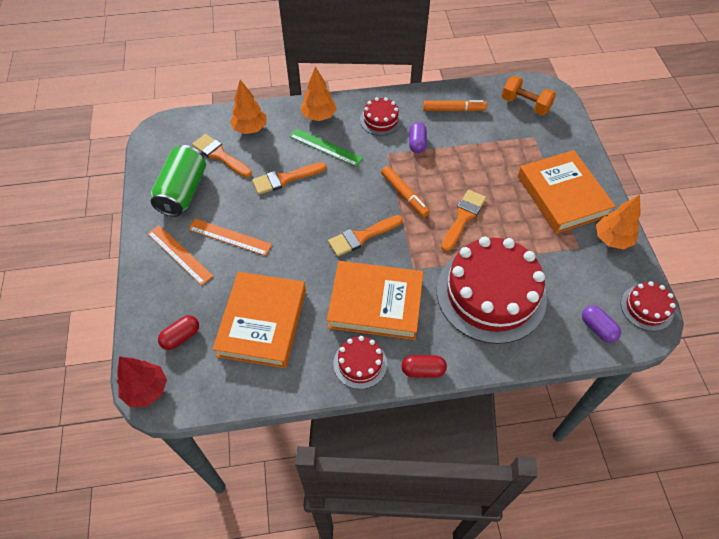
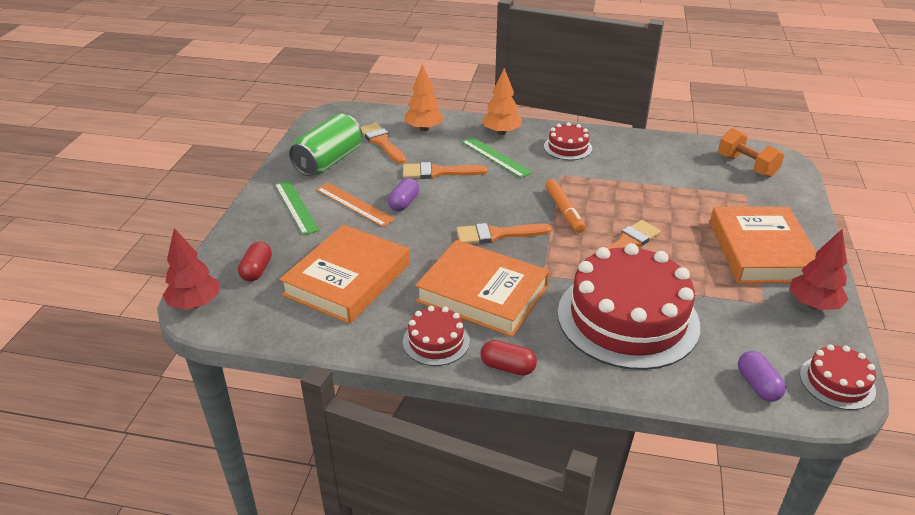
camera: 20 degrees right, 20 degrees down
(179, 254) = (296, 207): orange ruler -> green ruler
(181, 337) = (257, 270): red capsule -> red capsule turned 60 degrees counterclockwise
(417, 143) = (600, 173): purple capsule -> purple capsule (404, 203)
(453, 110) = (656, 154): orange marker -> none
(612, 239) = (813, 304): orange tree -> red tree

